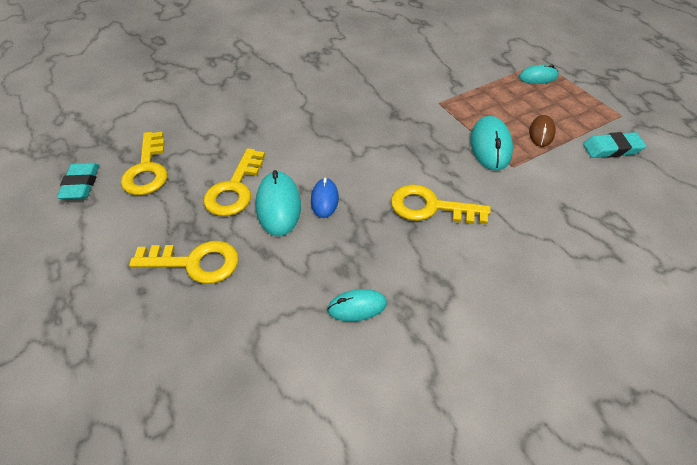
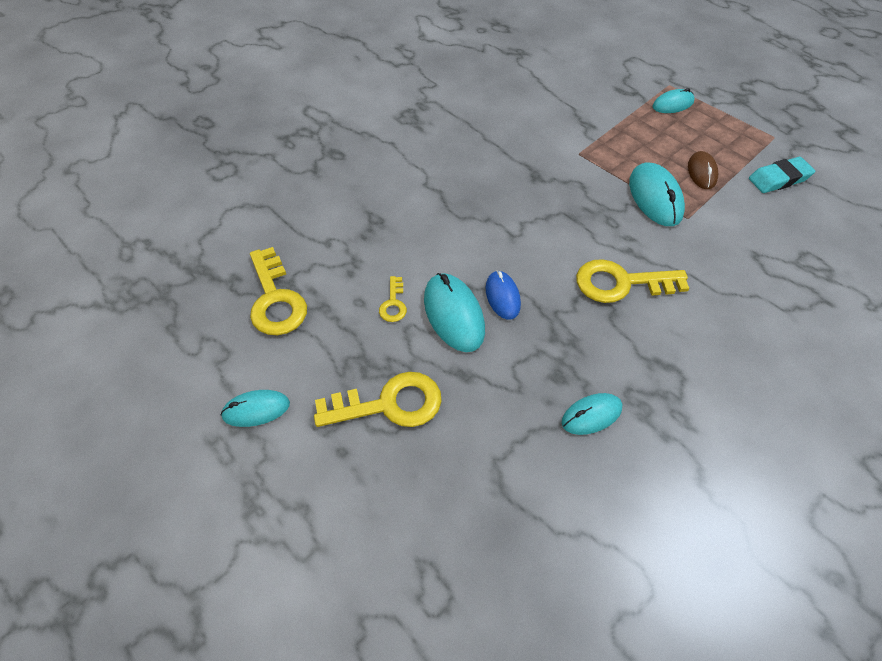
camera: 15 degrees left, 5 degrees up
(81, 184) = (200, 335): turquoise eraser -> none
(93, 246) = (256, 410): none -> turquoise mouse
(234, 189) = (393, 304): yellow key -> yellow key, size x0.50

